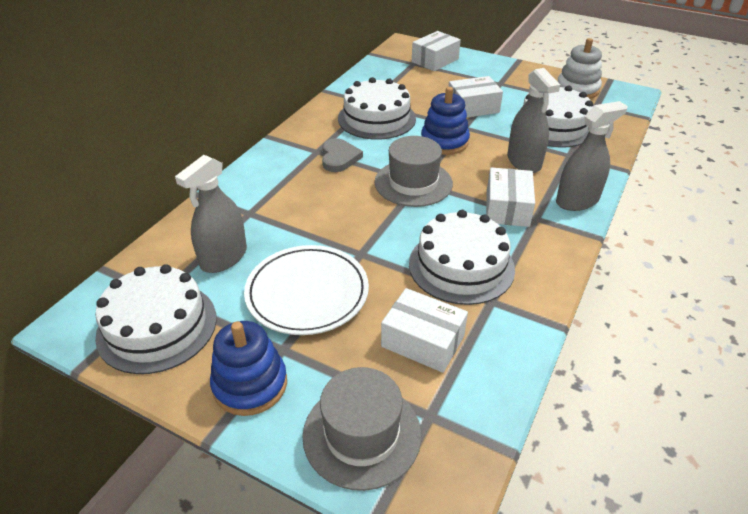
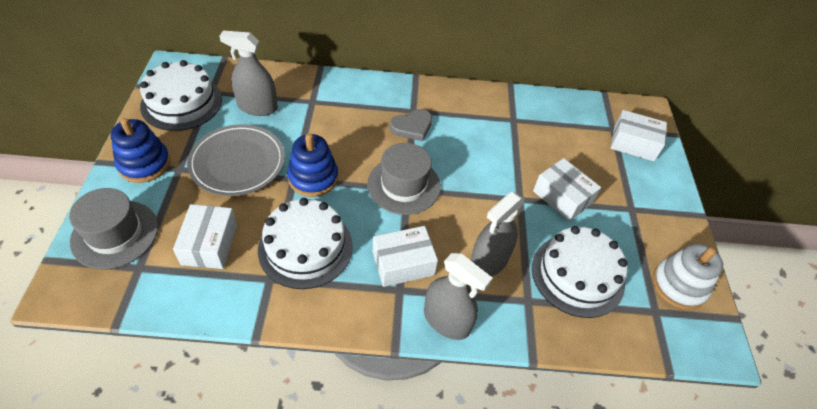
camera: 60 degrees right, 10 degrees up
(307, 293) = (238, 163): white plate -> grey plate
(376, 118) = (489, 132): white cake -> none
(444, 142) = (483, 190): blue stacking toy -> blue stacking toy (313, 178)

